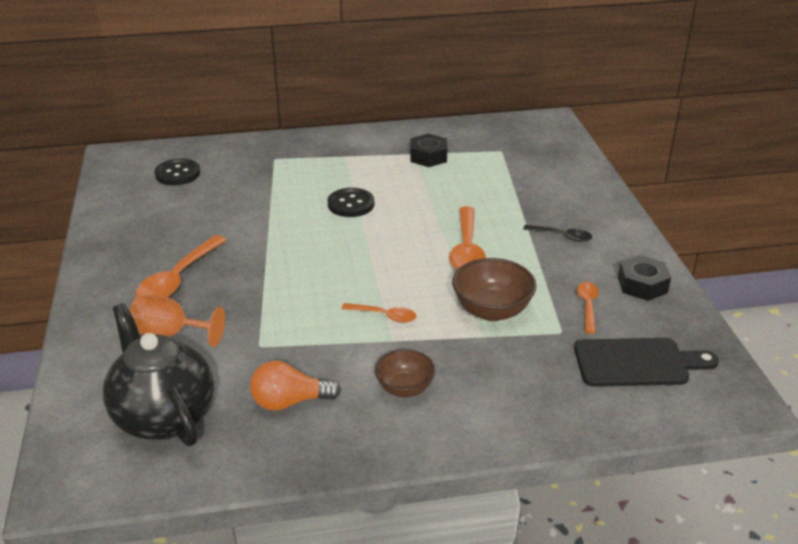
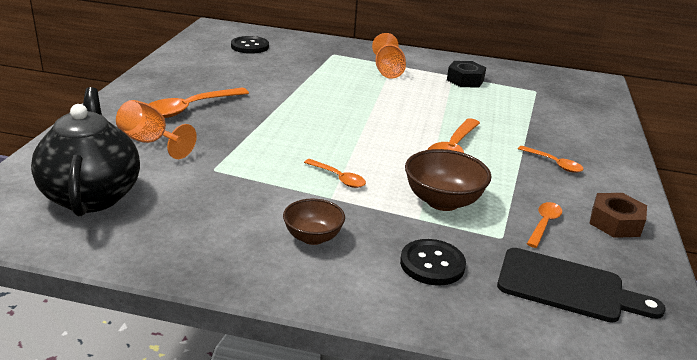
camera: 20 degrees right, 5 degrees down
(290, 402) = (202, 216): orange light bulb -> none
(346, 166) = (388, 71): none -> orange goblet
(351, 204) = (372, 95): black button -> black button (432, 264)
(562, 236) = (554, 163): black spoon -> orange spoon
(642, 285) = (615, 223): black nut -> brown nut

